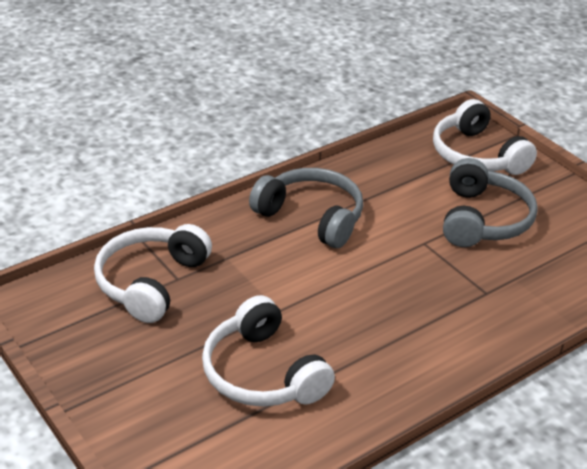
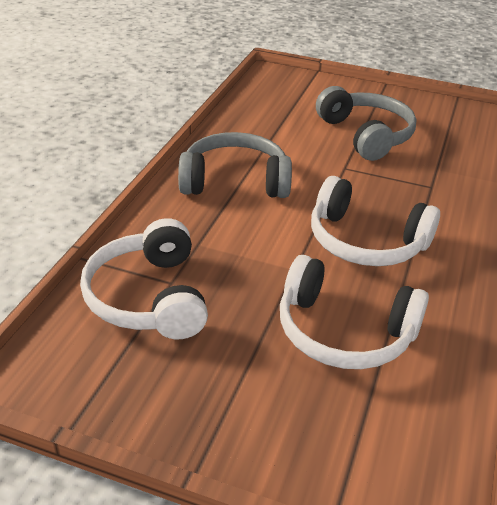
camera: 35 degrees left, 0 degrees up
(477, 155) = (308, 92): white headphones -> white headphones (366, 241)

